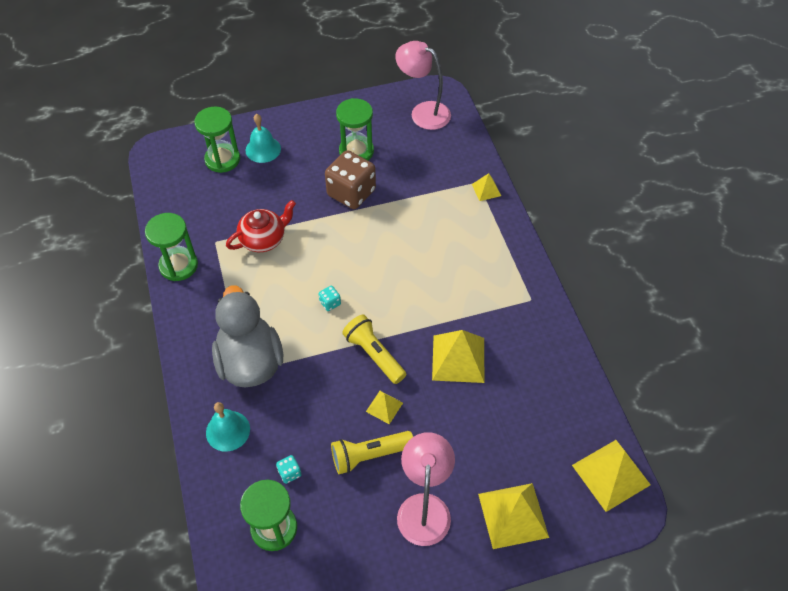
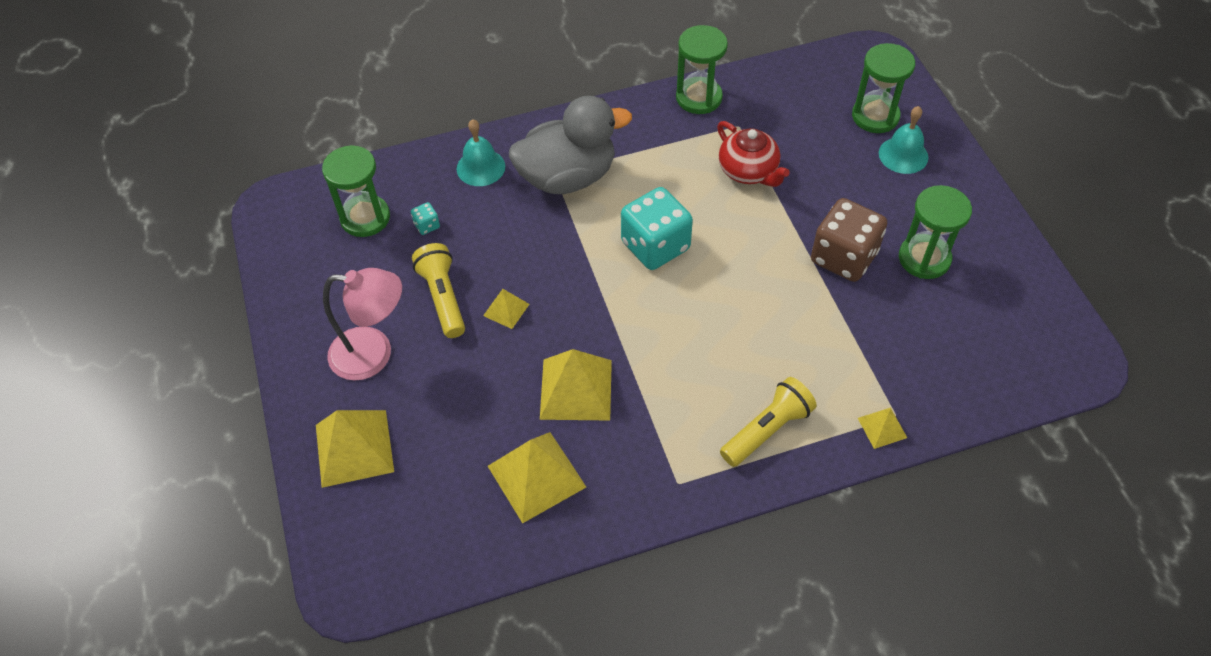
camera: 90 degrees right, 0 degrees up
(330, 303) = (655, 246): turquoise dice -> turquoise dice, size x2.45
(374, 354) = (580, 295): yellow flashlight -> yellow flashlight (767, 429)
(423, 112) = (1030, 340): pink lamp -> none
(611, 475) = (397, 570): yellow pyramid -> yellow pyramid (536, 476)

